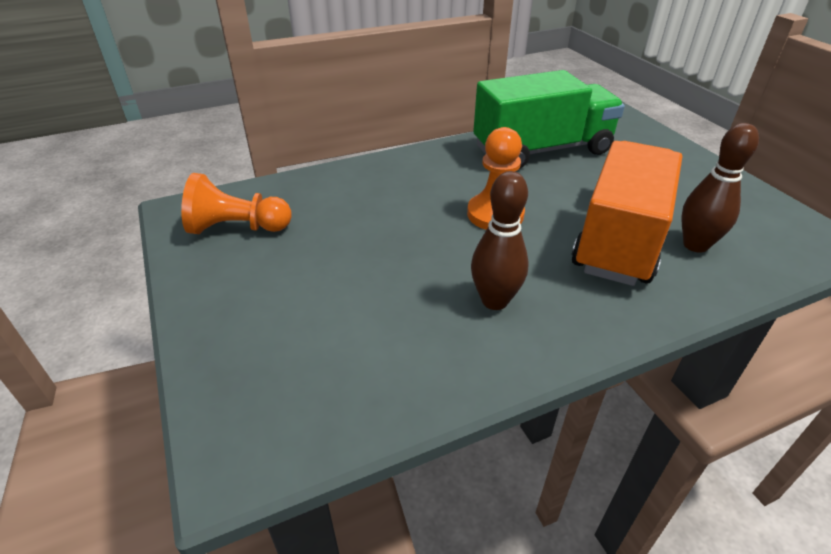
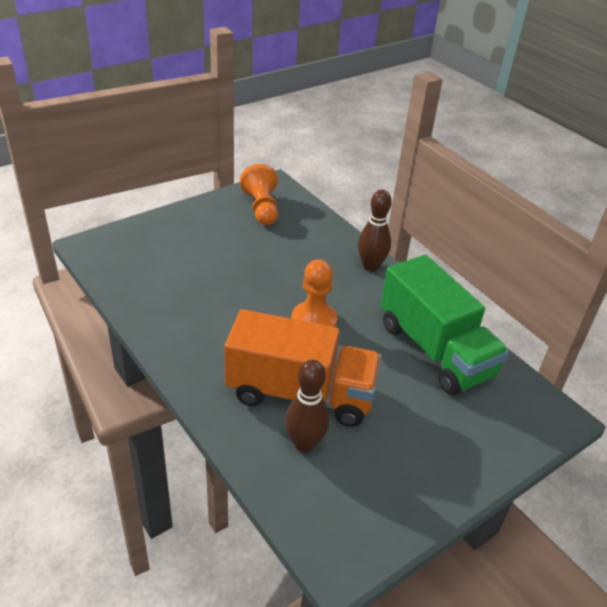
camera: 75 degrees right, 0 degrees up
(494, 301) = (211, 323): brown bowling pin -> brown bowling pin (370, 266)

